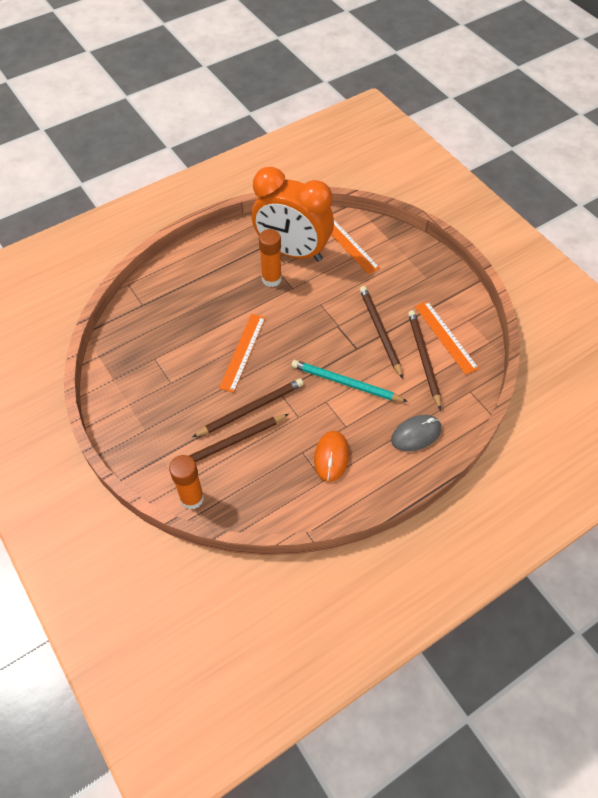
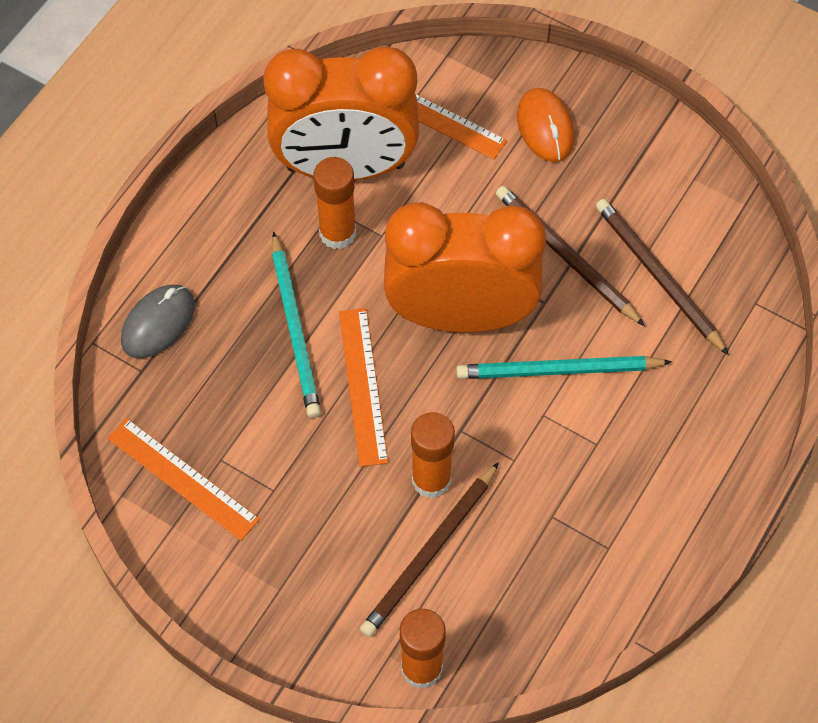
camera: 25 degrees left, 5 degrees up
(225, 313) = (295, 328): none -> turquoise pencil
(250, 409) = (431, 480): brown pencil -> orange glue stick
(310, 338) = (461, 315): none -> orange clock
(331, 457) = (601, 505): orange mouse -> orange mouse (545, 127)
(416, 434) = (709, 411): grey mouse -> grey mouse (158, 323)
(446, 336) = (673, 223): orange ruler -> orange ruler (183, 478)

